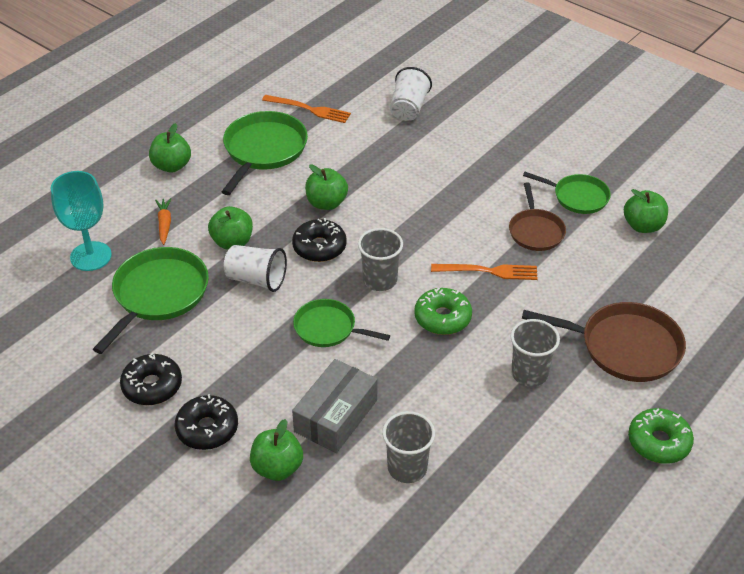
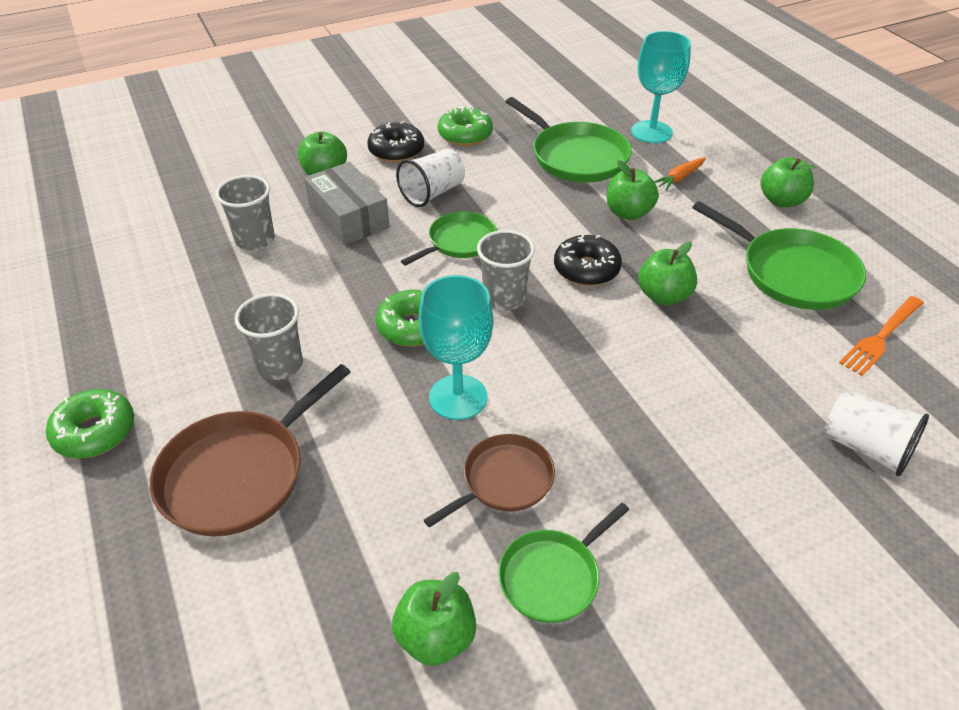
camera: 115 degrees right, 0 degrees up
(152, 386) = (465, 135): black donut -> green donut
(164, 224) = (679, 178): orange carrot -> orange carrot turned 120 degrees clockwise
(256, 279) = (560, 215): white cup -> white cup (432, 193)
(489, 271) = (458, 397): orange fork -> turquoise goblet
(535, 231) = (504, 481): brown pan -> brown pan turned 120 degrees clockwise

